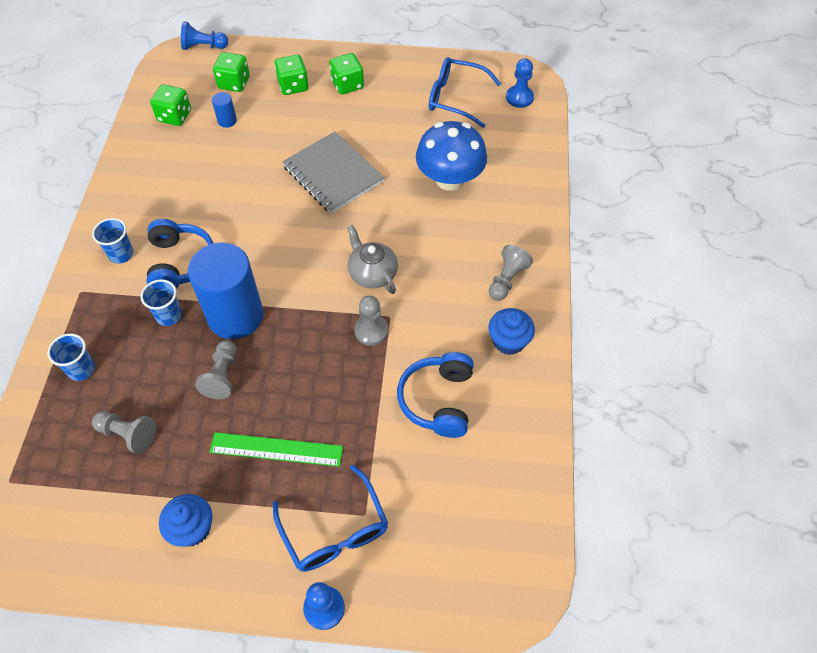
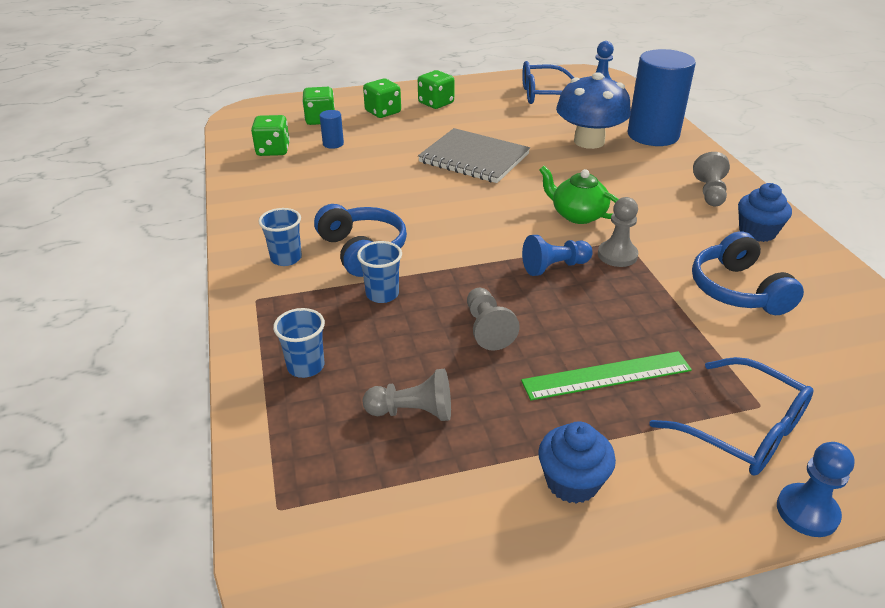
camera: 20 degrees left, 20 degrees down
(203, 46) = (270, 103): blue pawn -> blue pawn (554, 267)
(235, 316) = (461, 277): blue cylinder -> blue cylinder (653, 135)
(372, 273) = (577, 215): grey teapot -> green teapot

